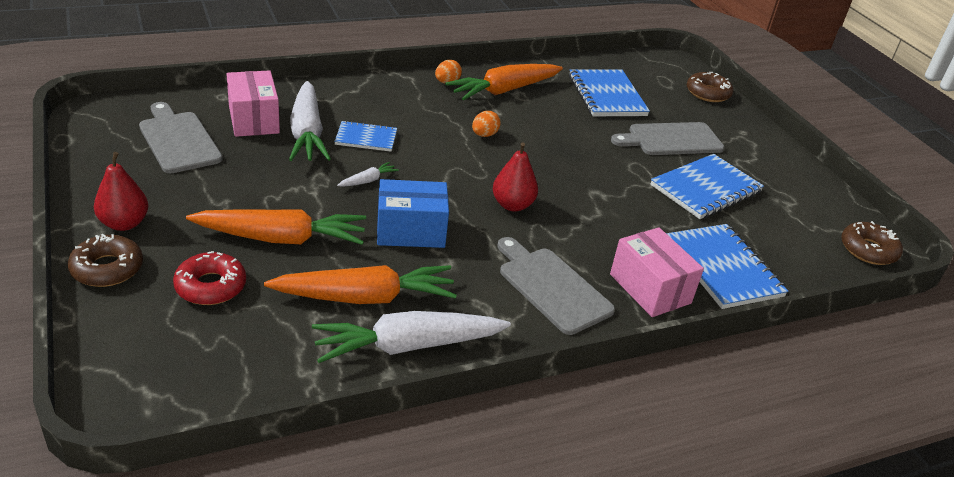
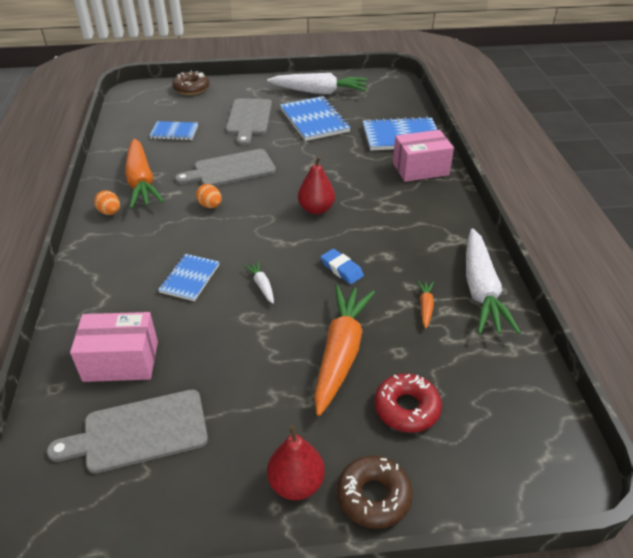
camera: 70 degrees left, 5 degrees up
(307, 132) = (164, 320): white carrot -> white carrot (318, 92)
(364, 297) = (425, 307): orange carrot -> orange carrot, size x0.42
(411, 231) = (341, 269): blue box -> blue eraser
(551, 287) = (417, 209): grey cutting board -> grey cutting board (230, 169)
(606, 95) = (174, 132): blue notebook -> blue notebook, size x0.59
(868, 250) = (388, 83): brown donut -> none

